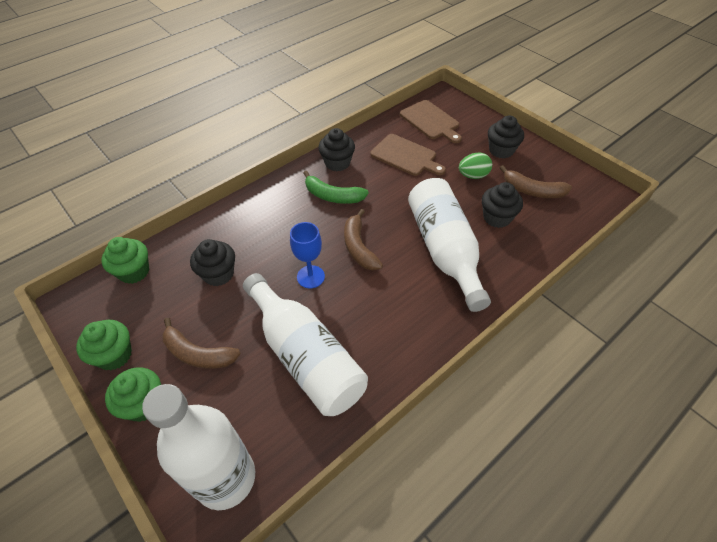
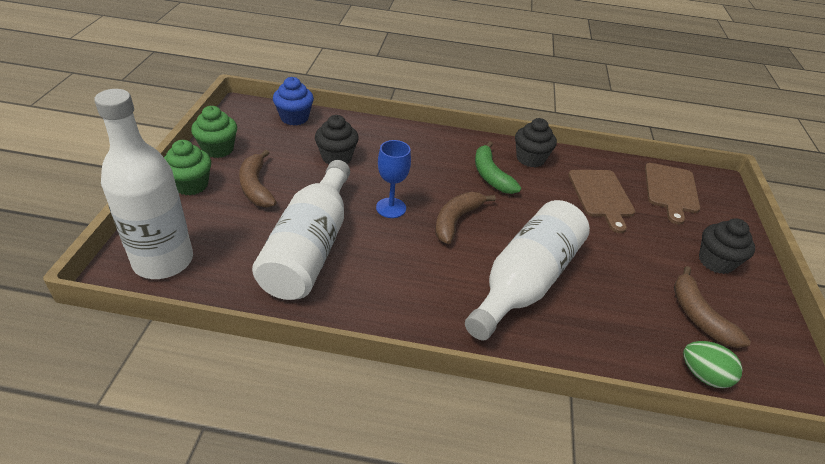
camera: 45 degrees right, 10 degrees down
(134, 272) = (294, 118): green cupcake -> blue cupcake
(473, 176) = (648, 256): green egg -> green egg (703, 375)
(497, 217) = (620, 303): black cupcake -> none

